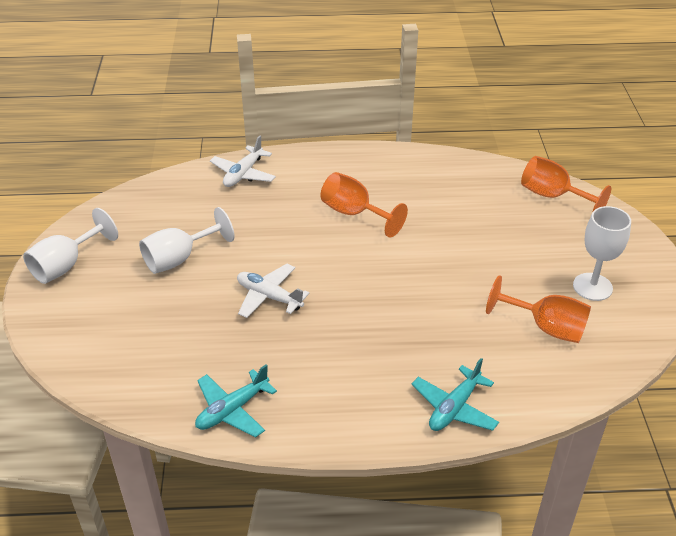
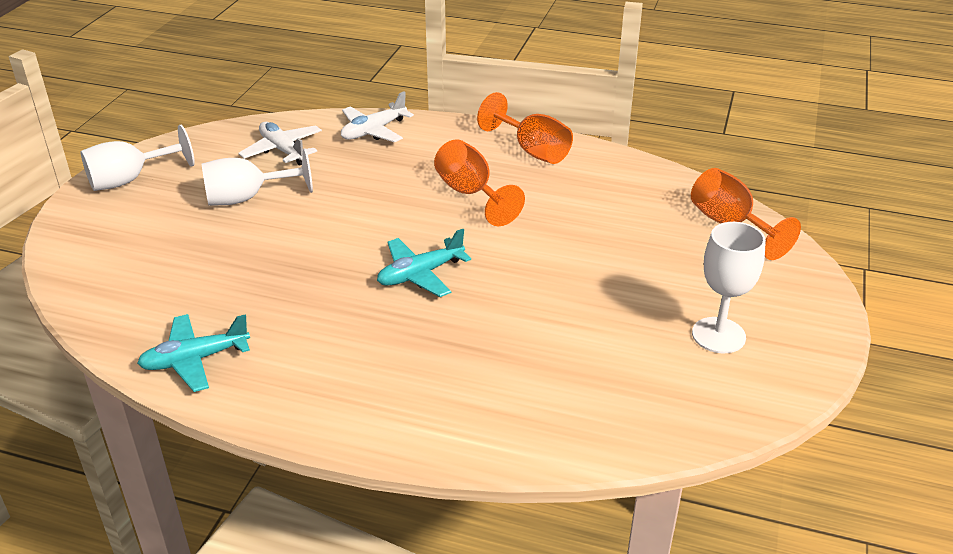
camera: 20 degrees right, 5 degrees down
(269, 297) = (316, 256): white plane -> white plane (282, 150)
(454, 408) = (450, 425): turquoise plane -> turquoise plane (420, 274)
(546, 327) = (627, 366): orange goblet -> orange goblet (533, 151)

